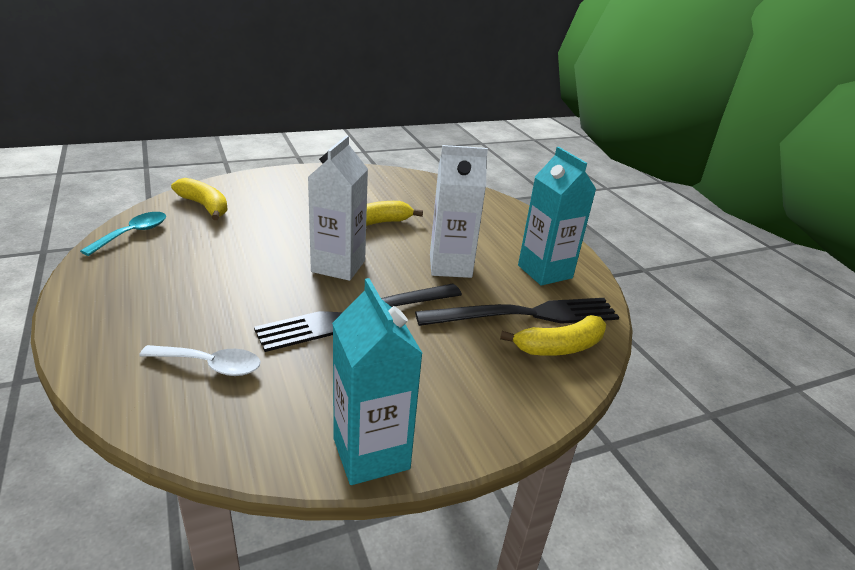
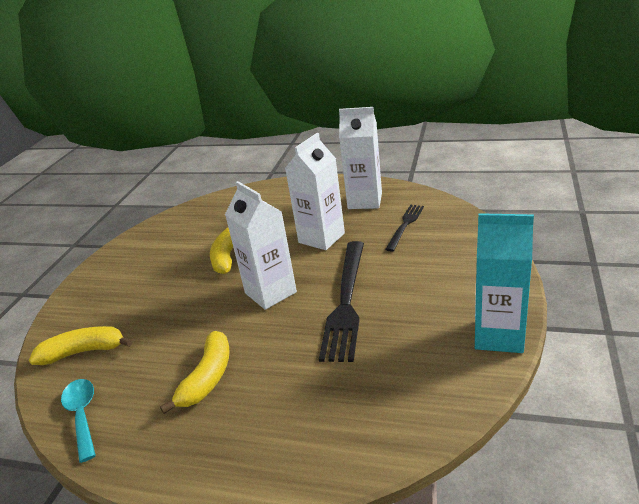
camera: 45 degrees left, 0 degrees up
(211, 365) = (348, 397): white spoon -> none
(526, 315) = (405, 225): black fork -> black fork, size x0.55
(545, 272) = (365, 201): turquoise carton -> white carton
(559, 347) = (448, 224): yellow banana -> yellow banana (207, 378)

